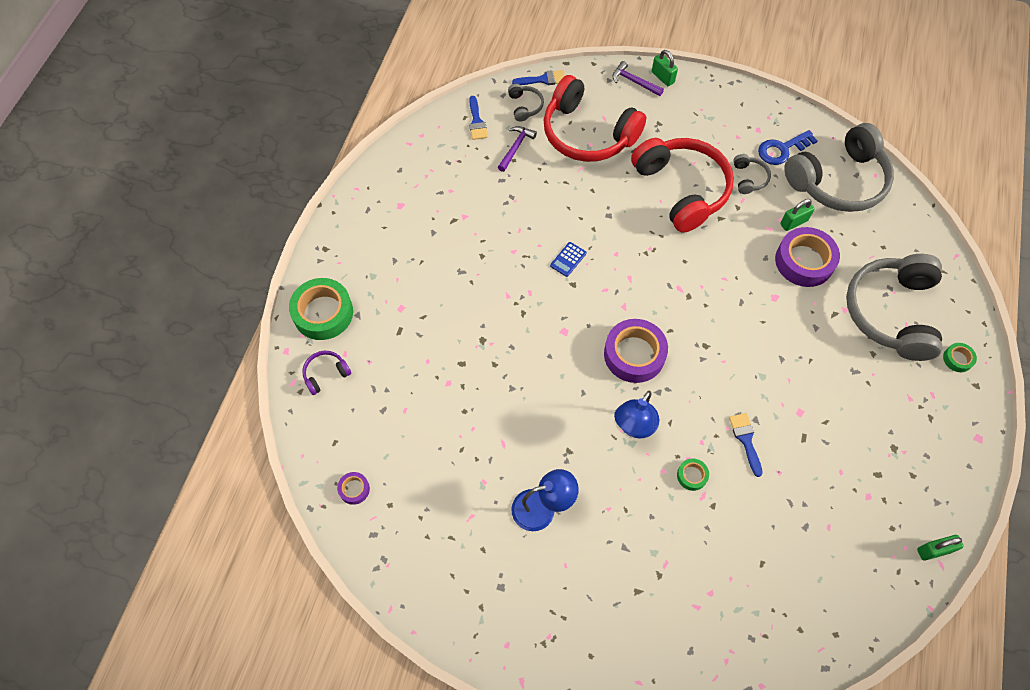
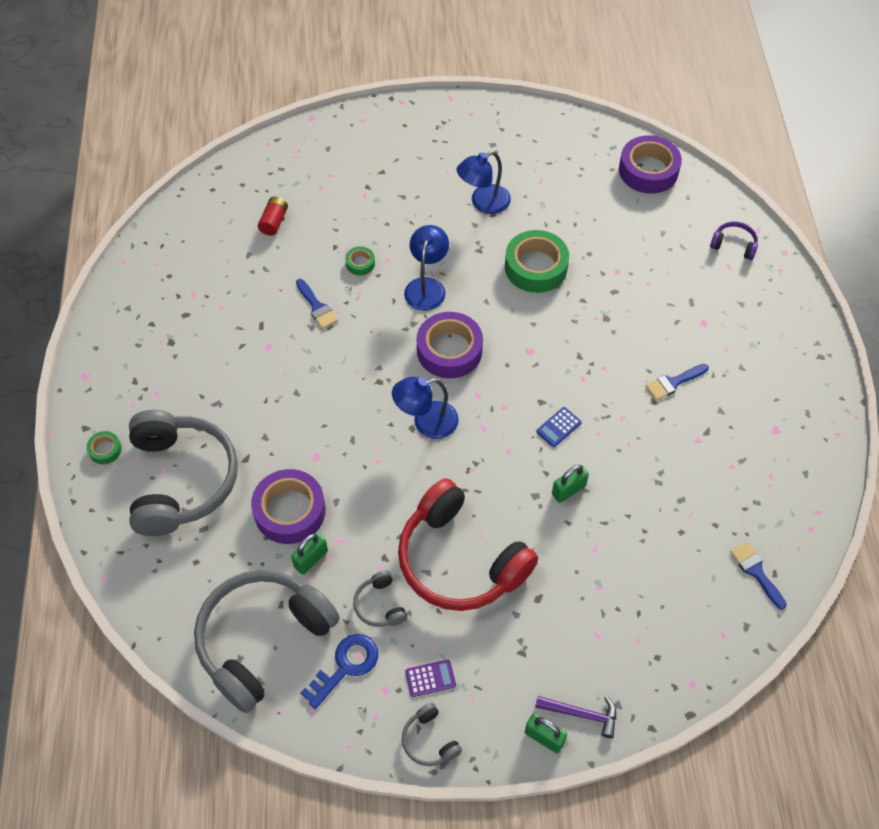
camera: 160 degrees right, 5 degrees down
(323, 313) = (775, 295): green tape -> green tape (536, 267)
(325, 374) = (734, 245): purple headphones -> purple headphones turned 105 degrees counterclockwise
(354, 489) = (648, 170): purple tape -> purple tape, size x2.15
(515, 148) = (687, 550): purple hammer -> none
(525, 106) = (708, 618): grey headphones -> grey headphones (429, 740)
(543, 79) = (707, 672): blue brush -> blue brush (673, 382)
(568, 259) = (558, 427): blue calculator -> blue calculator turned 150 degrees counterclockwise
(587, 134) = (608, 602): red headphones -> none
(675, 297) = (426, 422): none -> blue lamp
(726, 127) = (430, 678): none -> purple calculator
(772, 561) = (274, 222): none -> red battery
(933, 550) = (130, 269): green padlock -> green padlock (568, 490)

